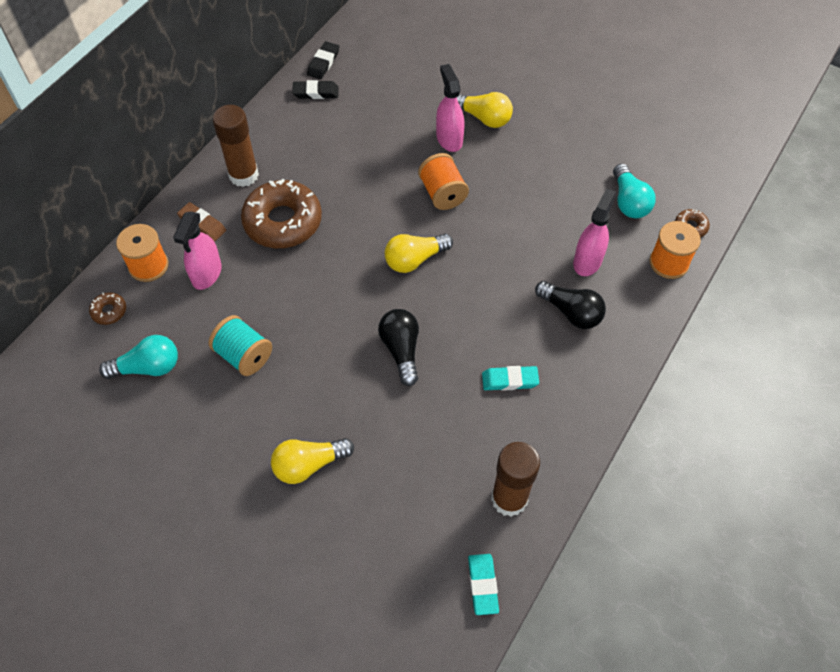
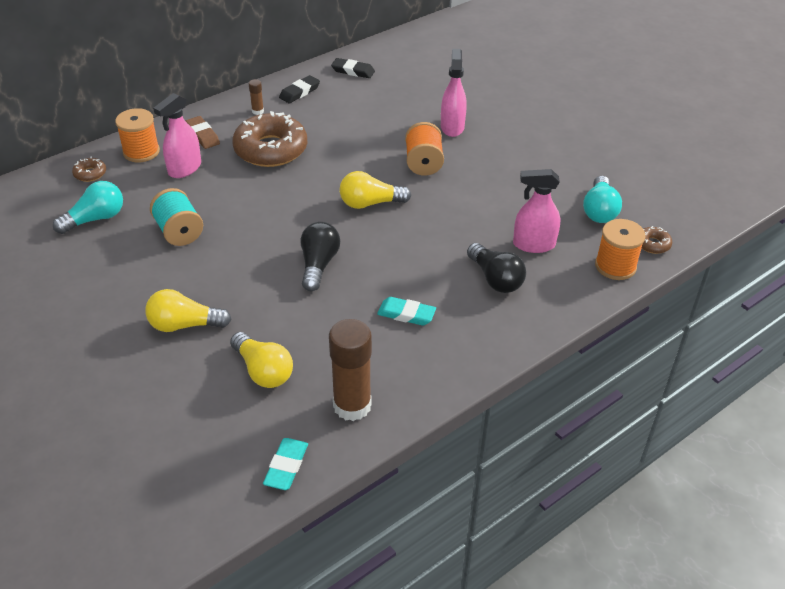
camera: 20 degrees right, 15 degrees down
(148, 367) = (95, 219): turquoise light bulb -> turquoise light bulb turned 45 degrees counterclockwise
(243, 175) = (258, 111): brown glue stick -> brown glue stick, size x0.44
(323, 63) = (371, 53): black eraser -> black eraser (299, 92)
(484, 118) = (492, 120): yellow light bulb -> yellow light bulb (263, 371)
(587, 261) = (533, 244): pink spray bottle -> pink spray bottle turned 135 degrees counterclockwise

